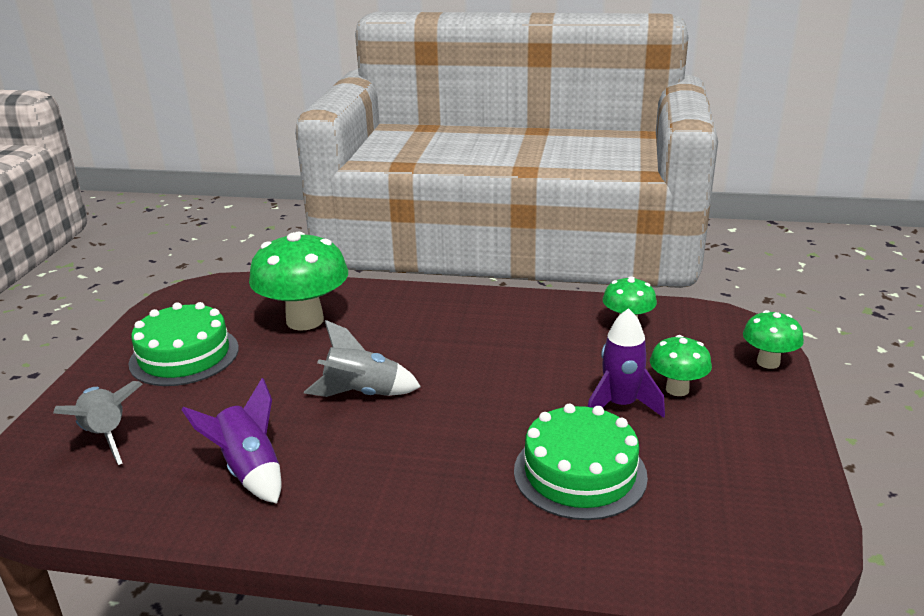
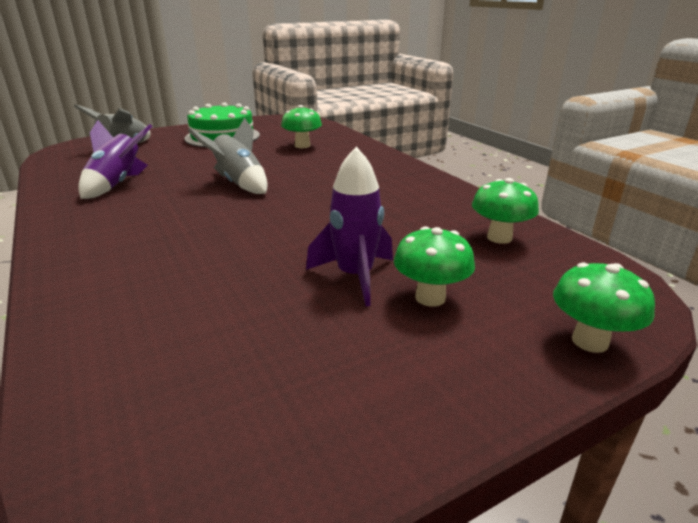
camera: 50 degrees right, 0 degrees up
(305, 320) = (302, 146): green mushroom -> green mushroom, size x0.54
(580, 473) = (218, 291): green cake -> none

